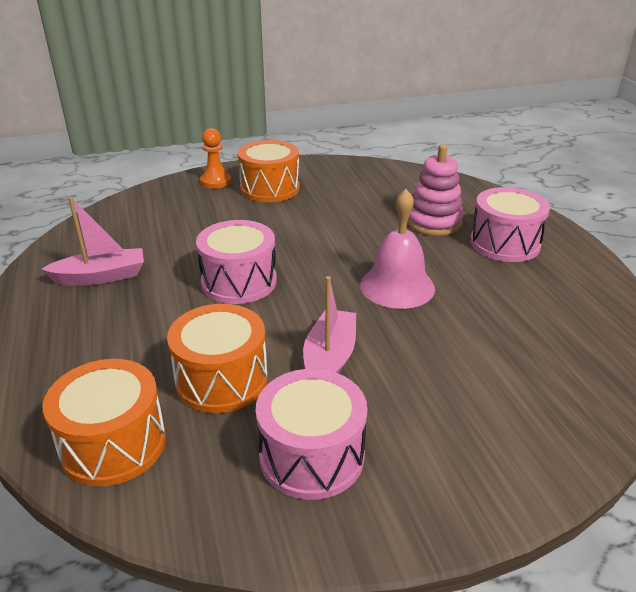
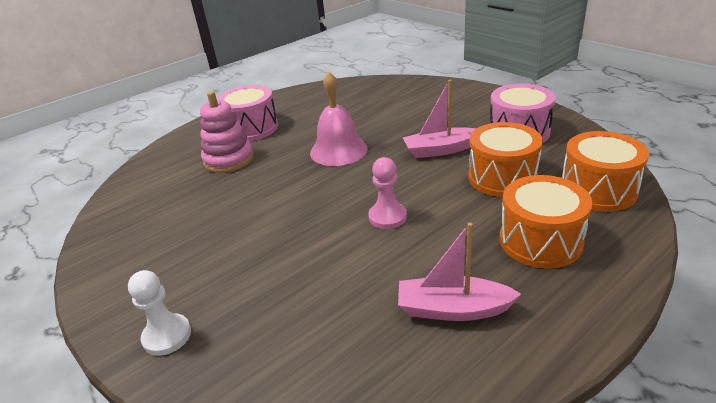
camera: 110 degrees left, 0 degrees up
(101, 277) = (453, 309): pink boat -> pink boat turned 45 degrees counterclockwise
(215, 181) = (167, 336): orange pawn -> white pawn
(239, 282) = (387, 217): pink drum -> pink pawn
(270, 188) = (180, 275): orange drum -> orange drum (540, 241)

